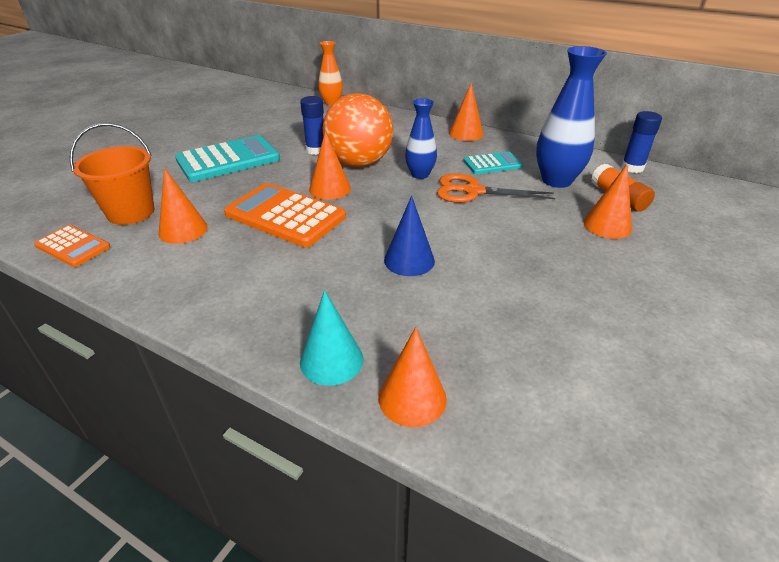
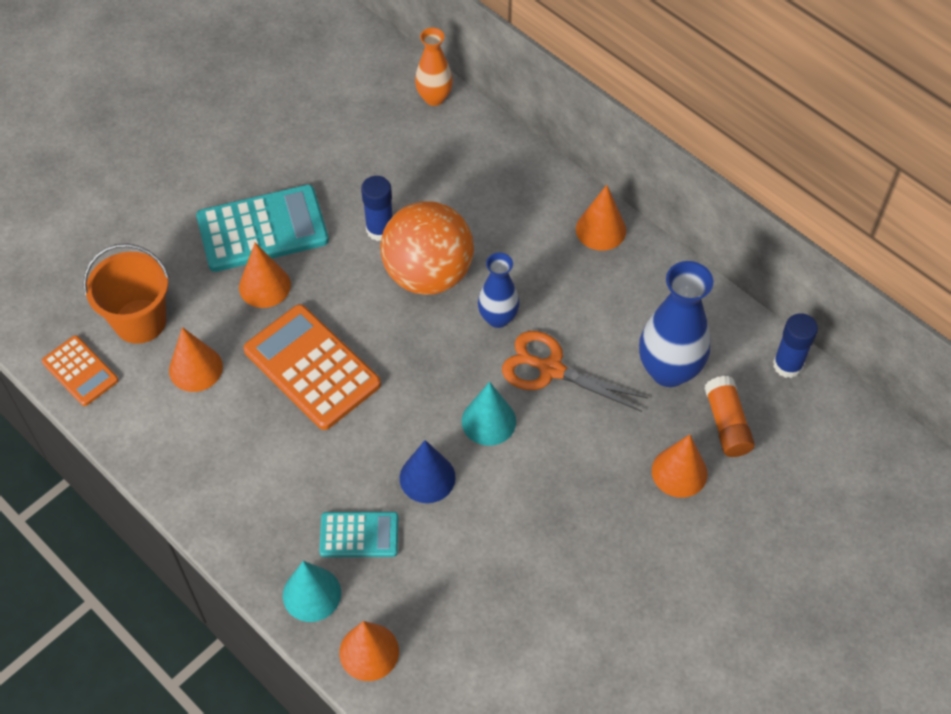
camera: 15 degrees right, 20 degrees up
(330, 189) = (376, 324): orange cone -> orange cone (264, 286)
(442, 222) = (488, 421): none -> turquoise cone
(492, 164) = (603, 314): turquoise calculator -> turquoise calculator (359, 535)

